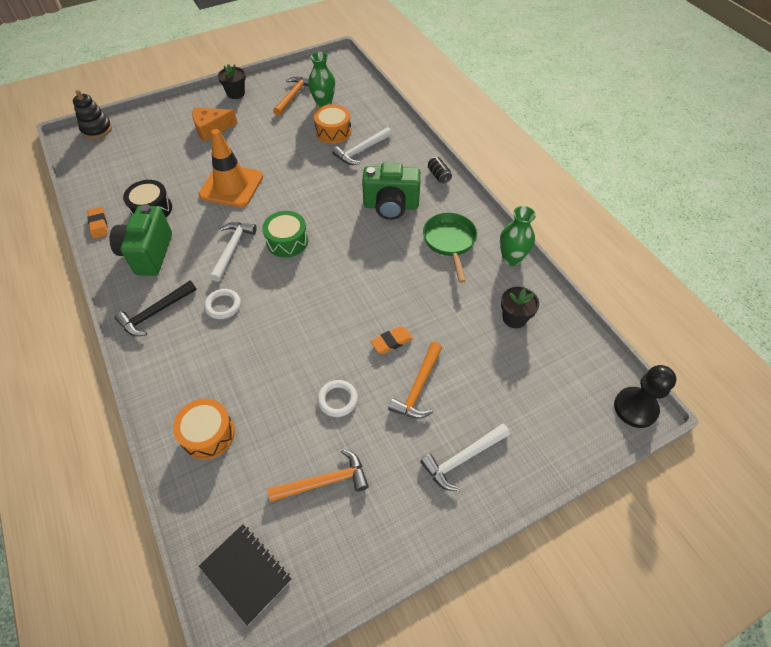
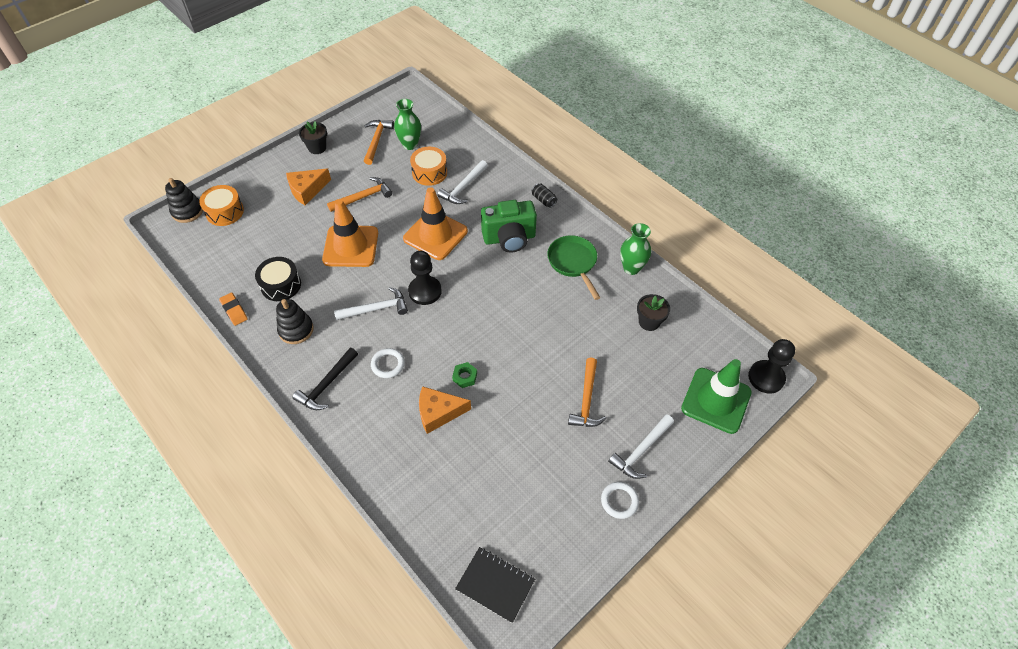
camera: 15 degrees left, 0 degrees up
(148, 254) = (296, 330): green camera -> black stacking toy
(208, 434) = (419, 481): orange drum -> orange drum (225, 212)
(232, 249) = (376, 309): white hammer -> white hammer turned 75 degrees clockwise
(255, 366) = (438, 413): none -> orange cheese
(287, 241) = (425, 291): green drum -> black pawn
(296, 334) = (465, 377): none -> green nut
(317, 190) = (435, 235): none -> orange traffic cone
(325, 482) = (534, 496): orange hammer -> orange hammer (363, 197)
(337, 400) = (521, 426): white ring -> white ring (619, 501)
(391, 342) = (551, 365): orange eraser -> none
(567, 421) = (716, 400): none -> green traffic cone

